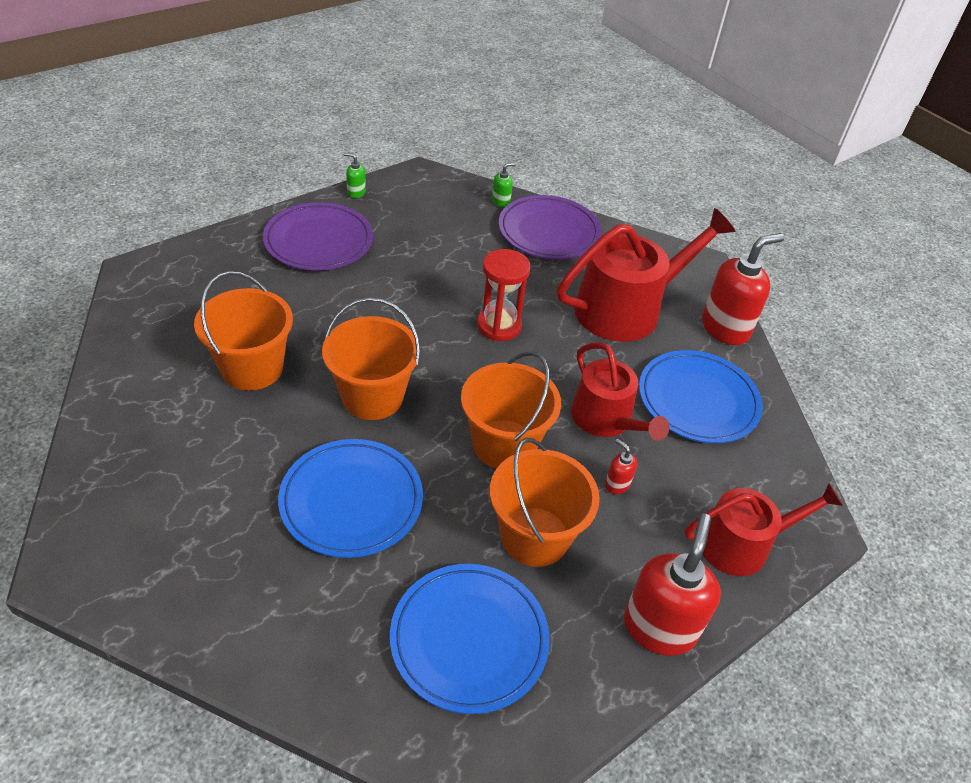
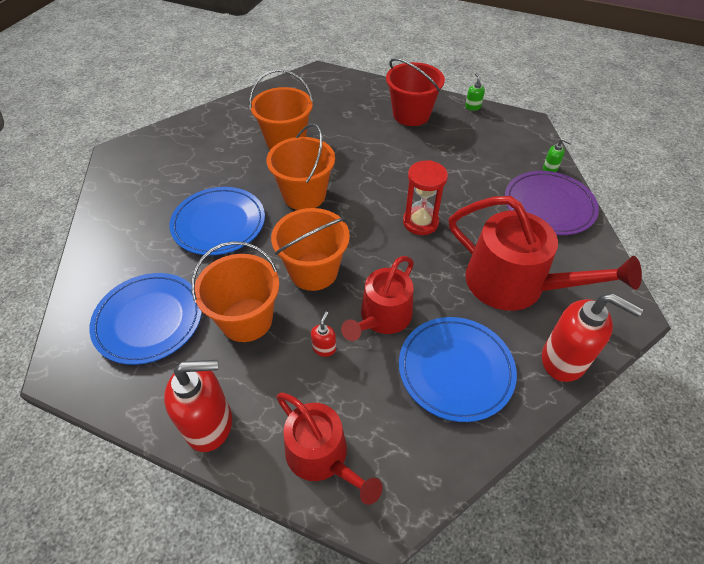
camera: 65 degrees right, 5 degrees up
(319, 241) = (411, 115): purple plate -> red bucket

